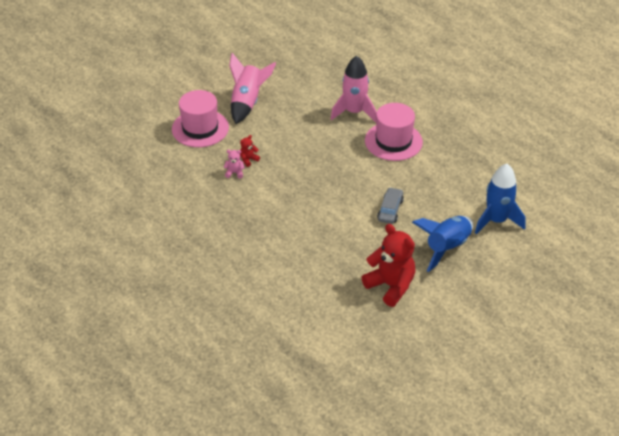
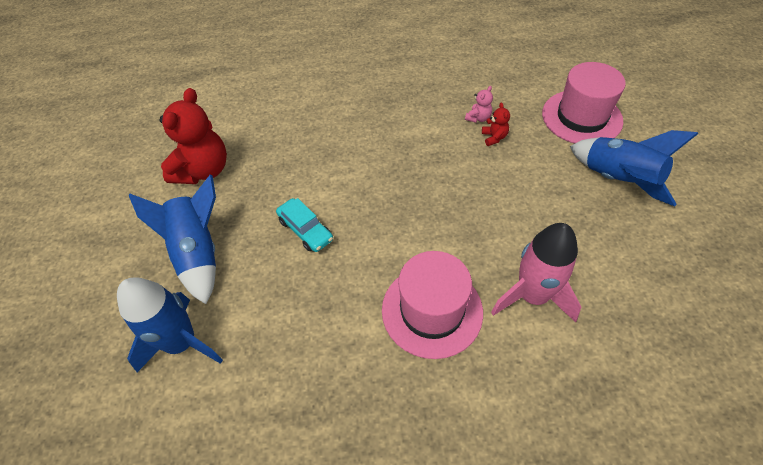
camera: 125 degrees right, 10 degrees up
(247, 102) = (618, 180): pink rocket -> blue rocket
(390, 210) = (305, 230): grey car -> turquoise car
(390, 286) = (203, 170): red teddy bear -> red teddy bear turned 60 degrees counterclockwise

